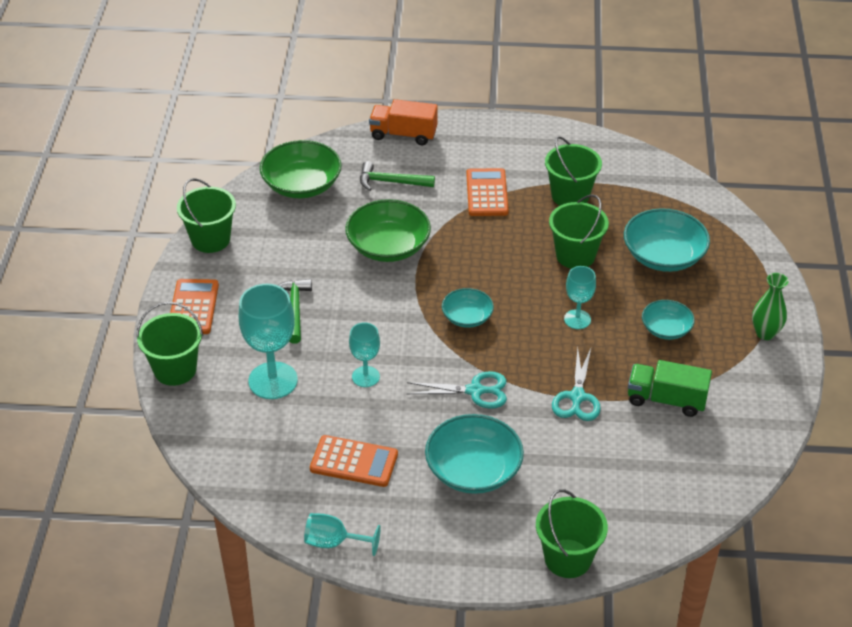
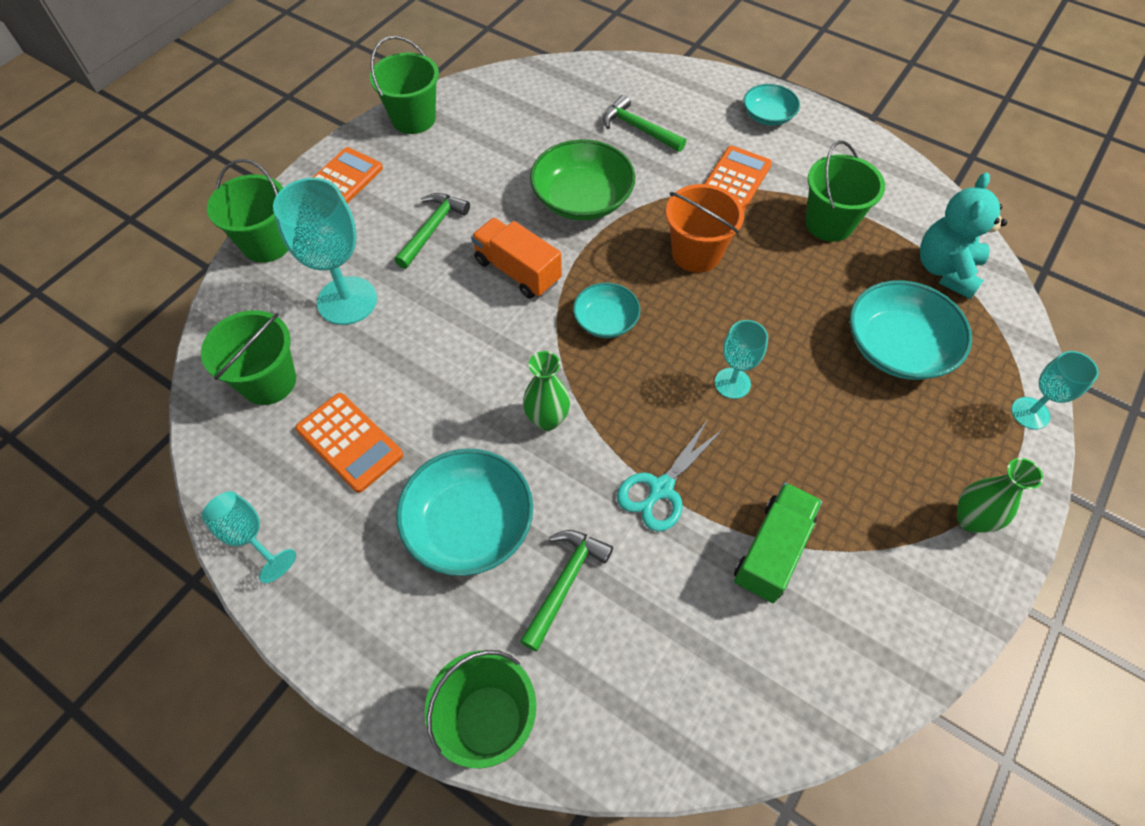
camera: 30 degrees right, 15 degrees up
(301, 184) = (546, 96): green bowl -> none
(365, 376) = (443, 342): turquoise goblet -> turquoise goblet (1030, 413)
(403, 134) = (690, 82): orange truck -> orange truck (517, 271)
(475, 391) = (547, 419): turquoise scissors -> green vase
(495, 250) = (696, 253): none -> orange bucket
(557, 472) = (565, 582): none -> green hammer
(575, 255) = (785, 300): green bucket -> green bucket (268, 381)
(663, 196) = (945, 270): none -> turquoise teddy bear
(666, 329) = (837, 449): turquoise bowl -> turquoise bowl (768, 116)
(666, 400) = (772, 551): green truck -> green truck turned 75 degrees clockwise

